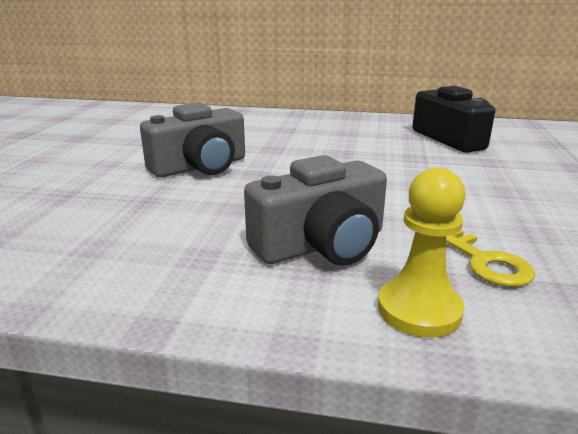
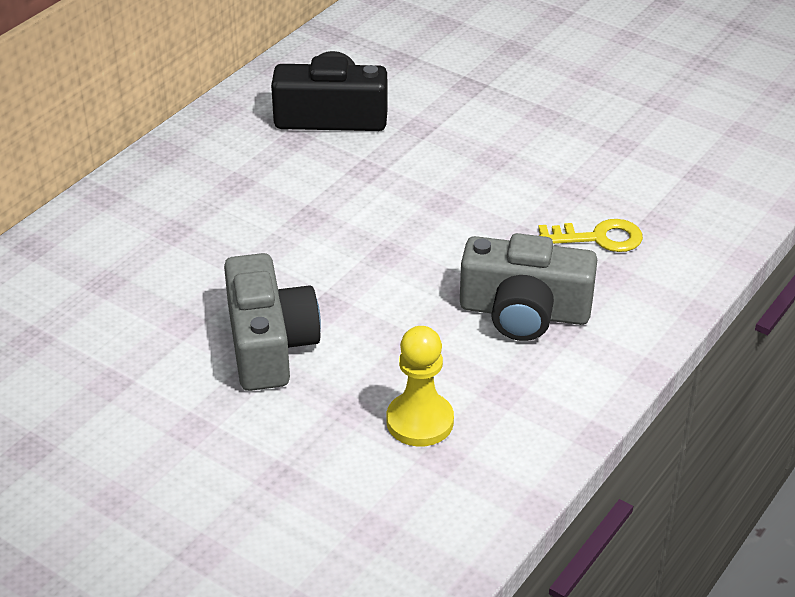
camera: 65 degrees left, 15 degrees up
(321, 245) = (524, 312): grey camera -> grey camera turned 105 degrees clockwise
(419, 310) = (641, 299): yellow pawn -> yellow pawn (420, 421)

